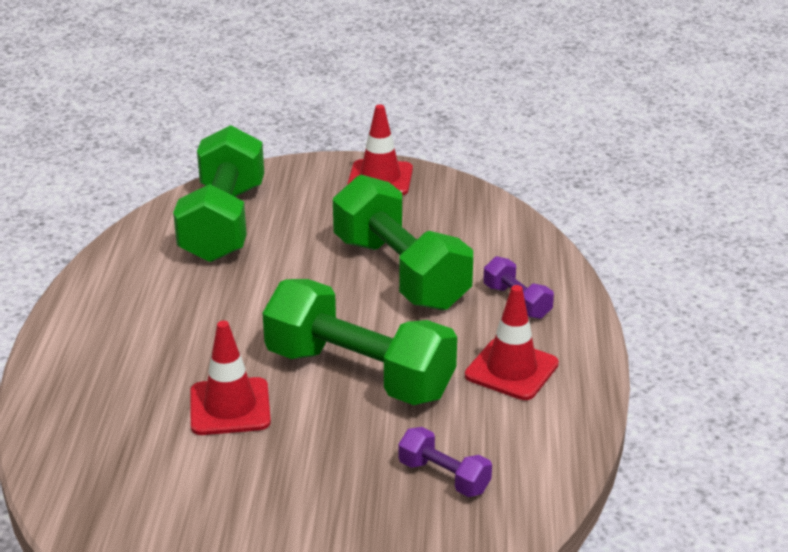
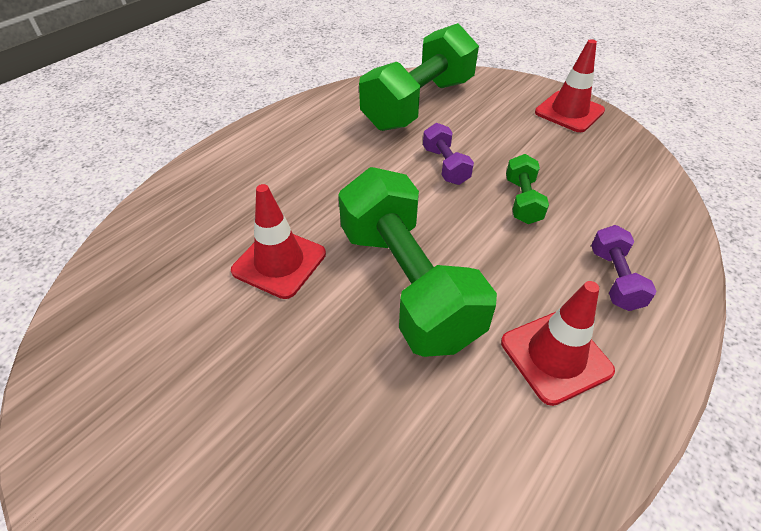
camera: 35 degrees right, 15 degrees up
(400, 273) = (522, 201): green dumbbell -> green dumbbell, size x0.45
(444, 477) = (388, 454): purple dumbbell -> purple dumbbell (445, 166)

